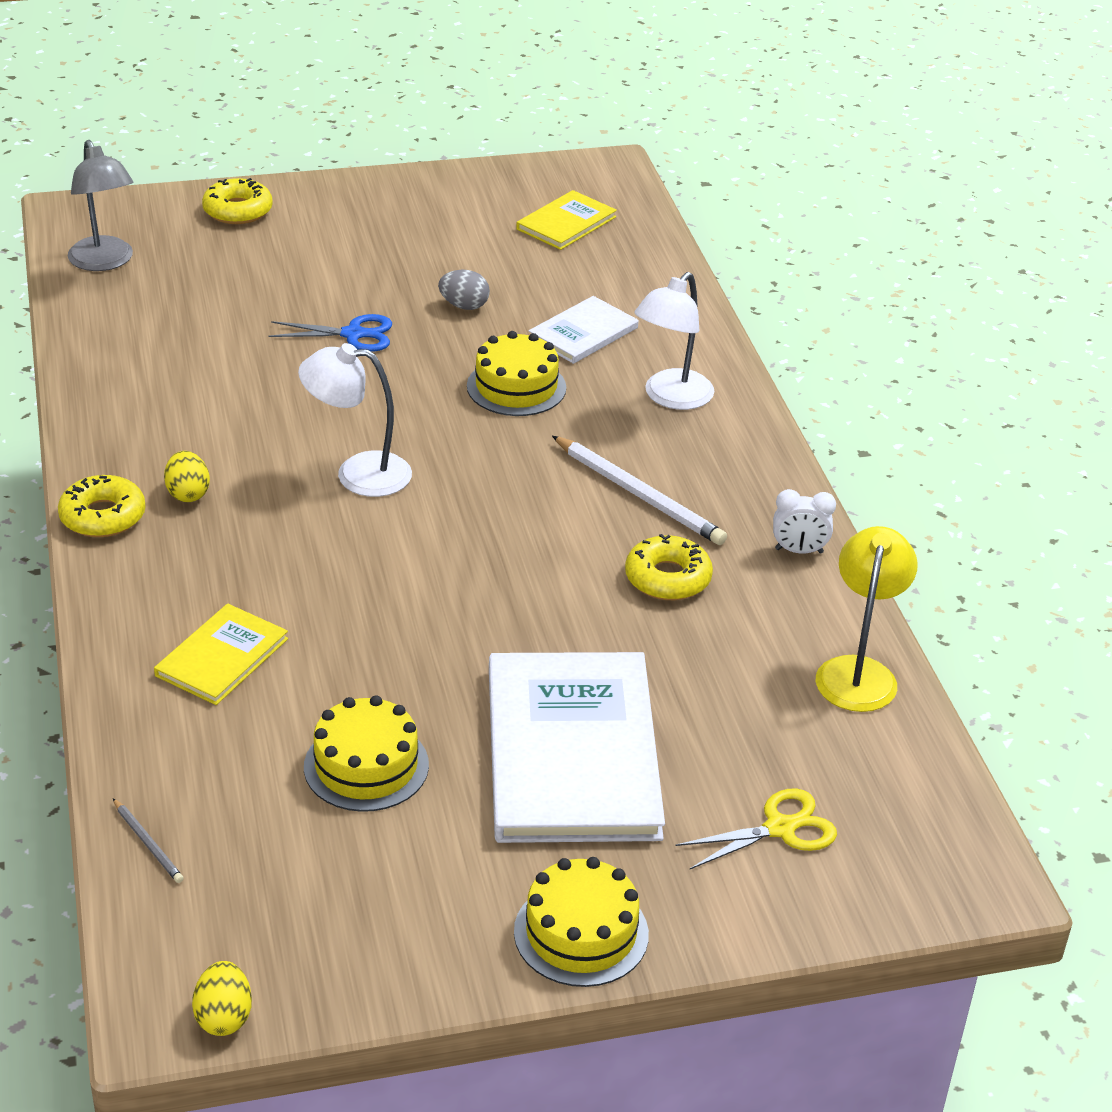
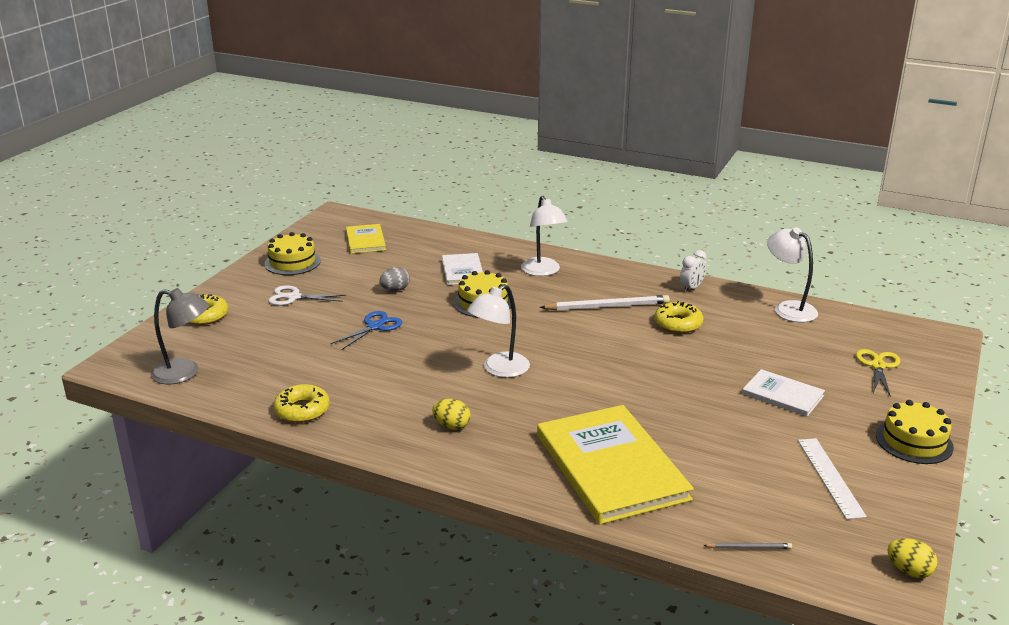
camera: 50 degrees left, 10 degrees down
(103, 516) = (437, 461): yellow donut -> yellow donut (302, 410)
(222, 657) = (611, 467): yellow book -> yellow book, size x2.00
(353, 245) = (293, 297): none -> white scissors
(366, 766) = (743, 455): yellow cake -> yellow cake (292, 262)
(391, 870) = (830, 477): none -> white ruler
(572, 752) = (783, 395): white book -> white book, size x0.50
(858, 672) = (788, 308): yellow lamp -> white lamp

